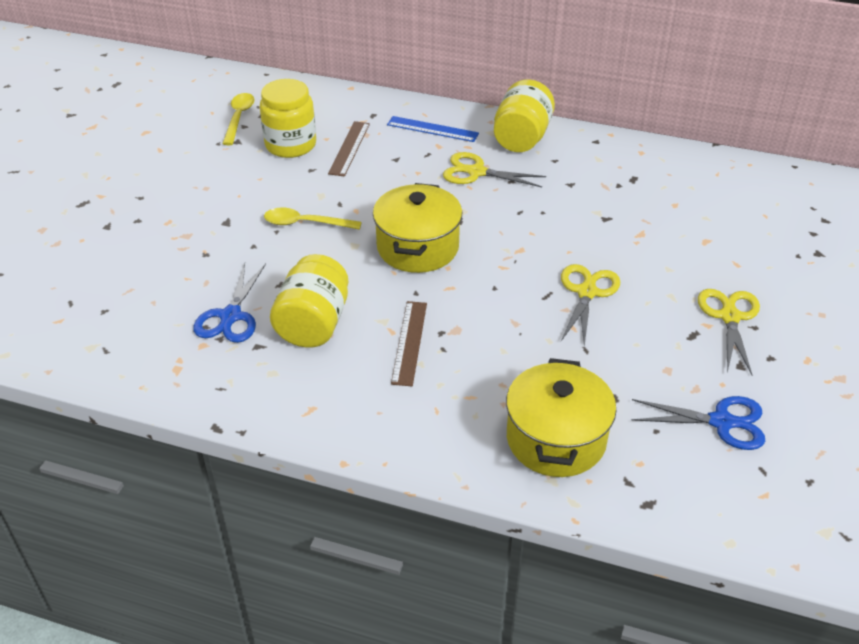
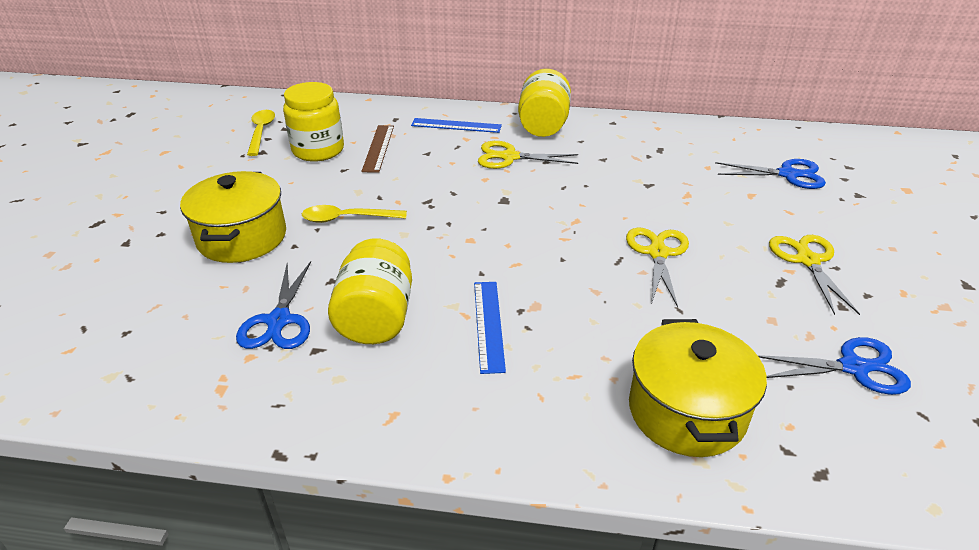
camera: 10 degrees left, 5 degrees down
(409, 342) = (489, 325): brown ruler -> blue ruler
(417, 247) = (471, 229): yellow pot -> yellow pot (242, 237)
(754, 222) = (787, 174): none -> blue scissors

